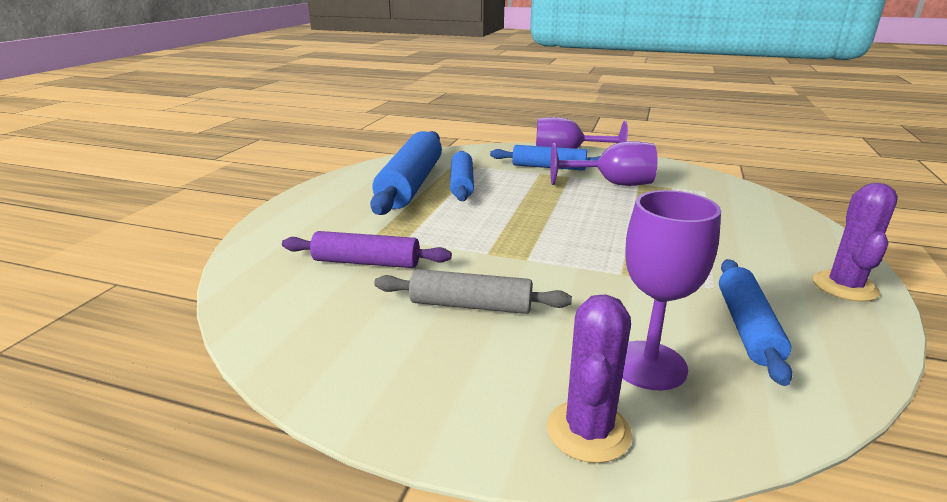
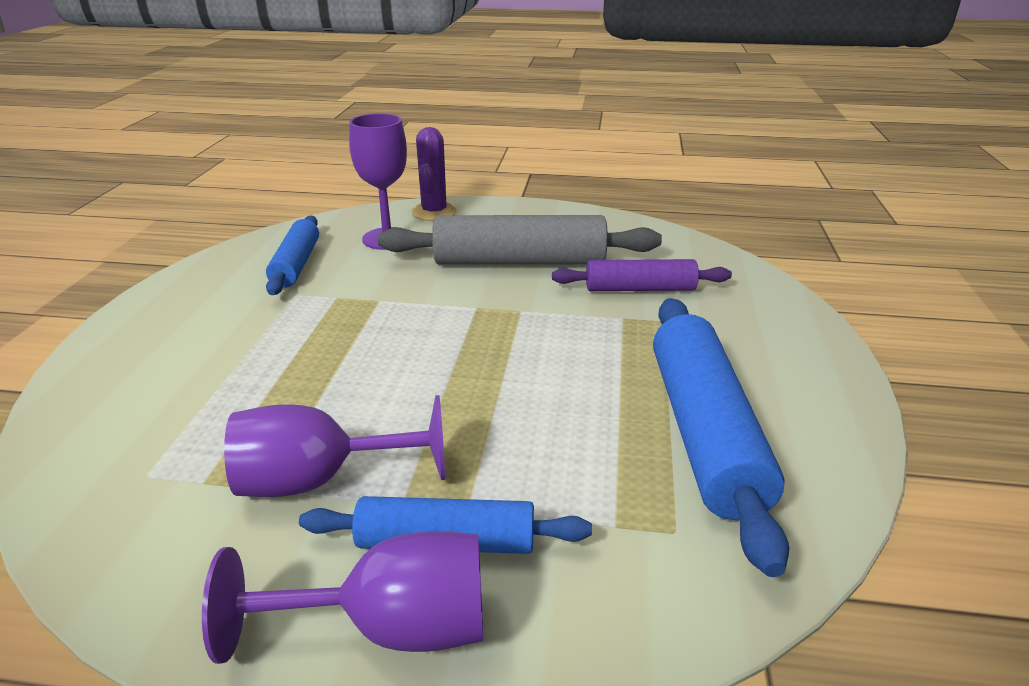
camera: 170 degrees right, 5 degrees up
(462, 184) = (613, 445): blue rolling pin -> none
(471, 305) = (519, 262): grey rolling pin -> grey rolling pin, size x1.67
(845, 286) = (160, 305): purple cactus -> none

